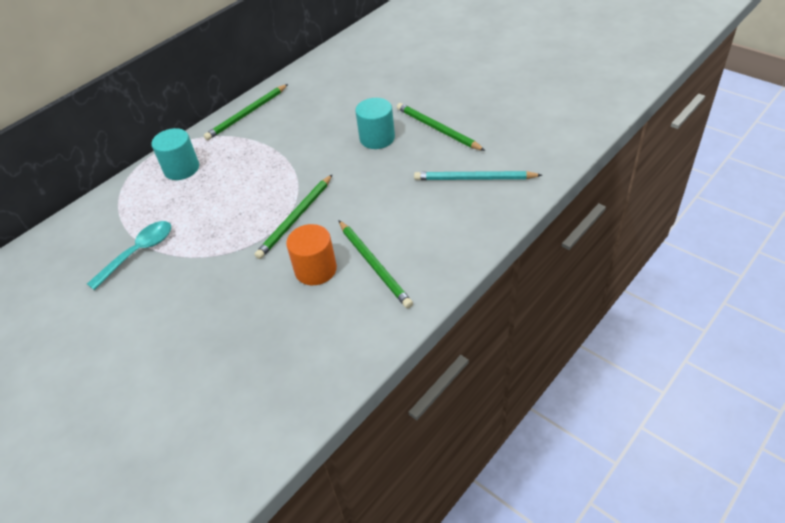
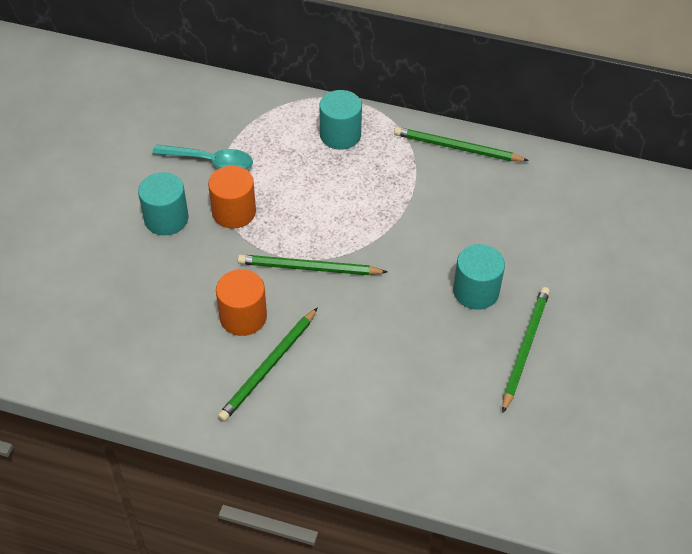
camera: 60 degrees right, 5 degrees up
(175, 297) = (166, 219): none -> turquoise cylinder
(205, 250) = (234, 212): none -> orange cylinder
(474, 179) = (449, 418): turquoise pencil -> none

